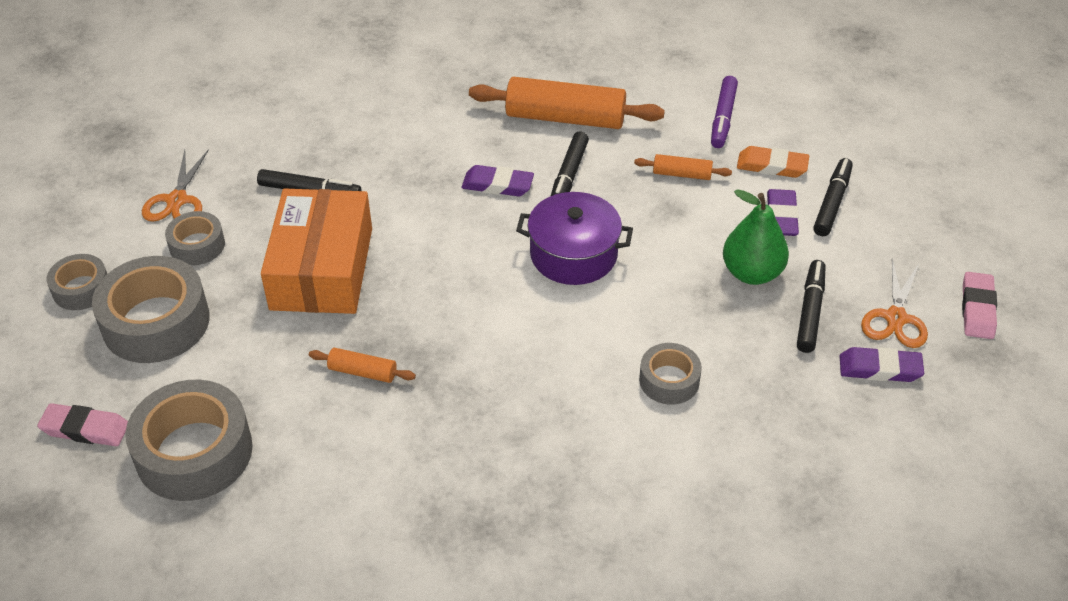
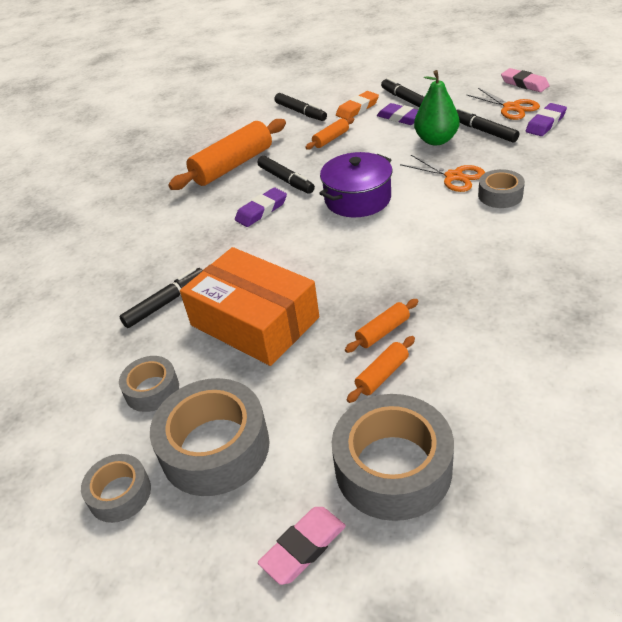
camera: 50 degrees left, 5 degrees down
(177, 200) = (85, 387): orange scissors -> orange scissors (453, 176)
(302, 397) = (382, 375): none -> orange rolling pin
(723, 118) = (300, 112): purple marker -> black marker

